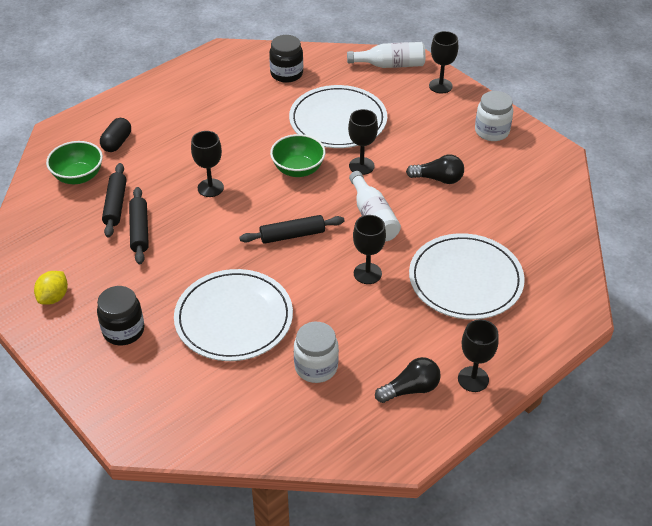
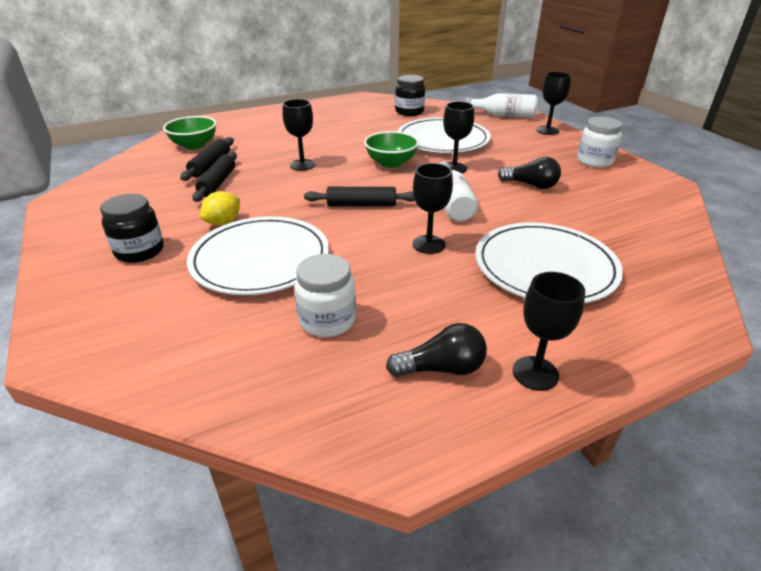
camera: 15 degrees right, 10 degrees down
(54, 297) = (99, 216): yellow lemon -> yellow lemon (223, 222)
(117, 143) = (242, 132): black capsule -> none

